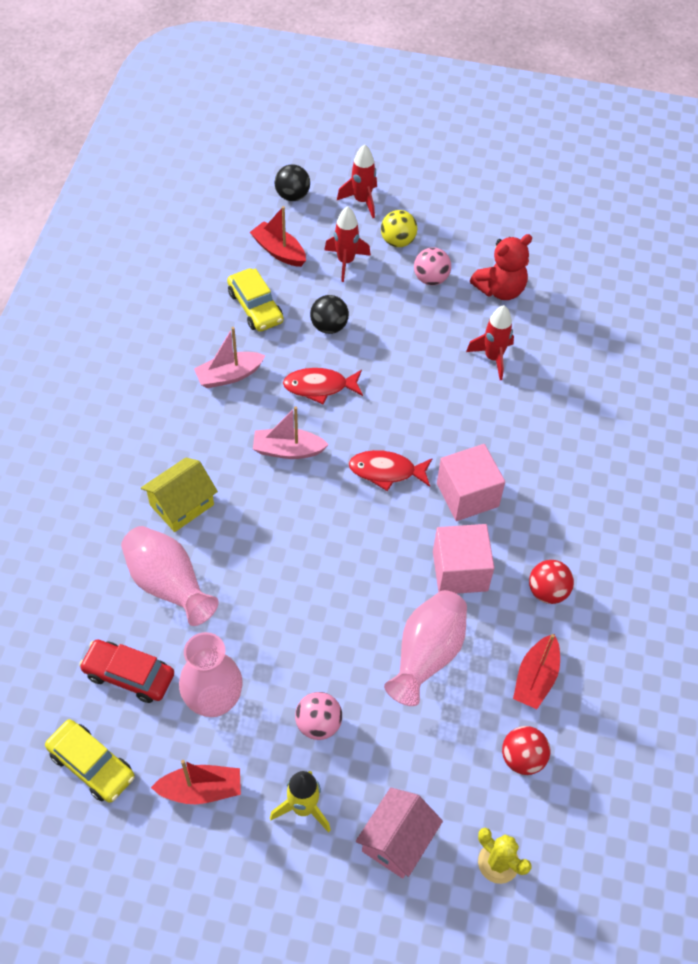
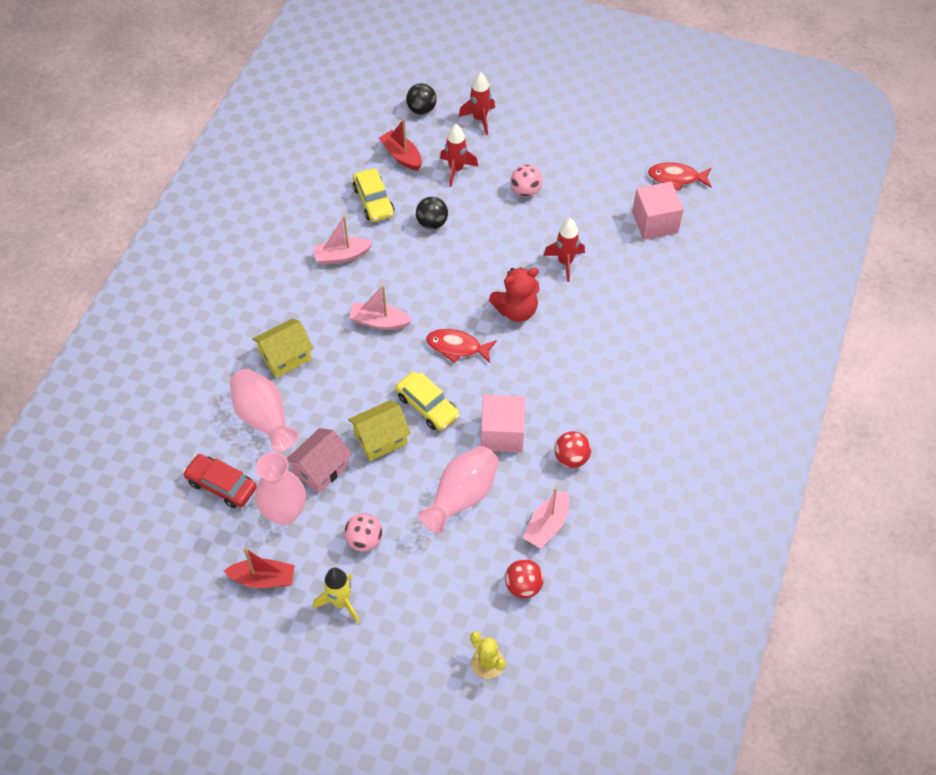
camera: 10 degrees right, 0 degrees up
(92, 765) = (182, 550): yellow car -> yellow car (427, 406)
(315, 593) = (380, 439): none -> yellow house
(319, 387) = (414, 272): red fish -> red fish (676, 178)
(397, 840) = (410, 636): pink house -> pink house (321, 469)
(398, 241) = (504, 156): yellow ball -> none
(467, 495) = (520, 373): pink cube -> pink cube (655, 222)
(500, 289) = (583, 205): red teddy bear -> red teddy bear (516, 310)
(535, 678) = (547, 525): red boat -> pink boat

